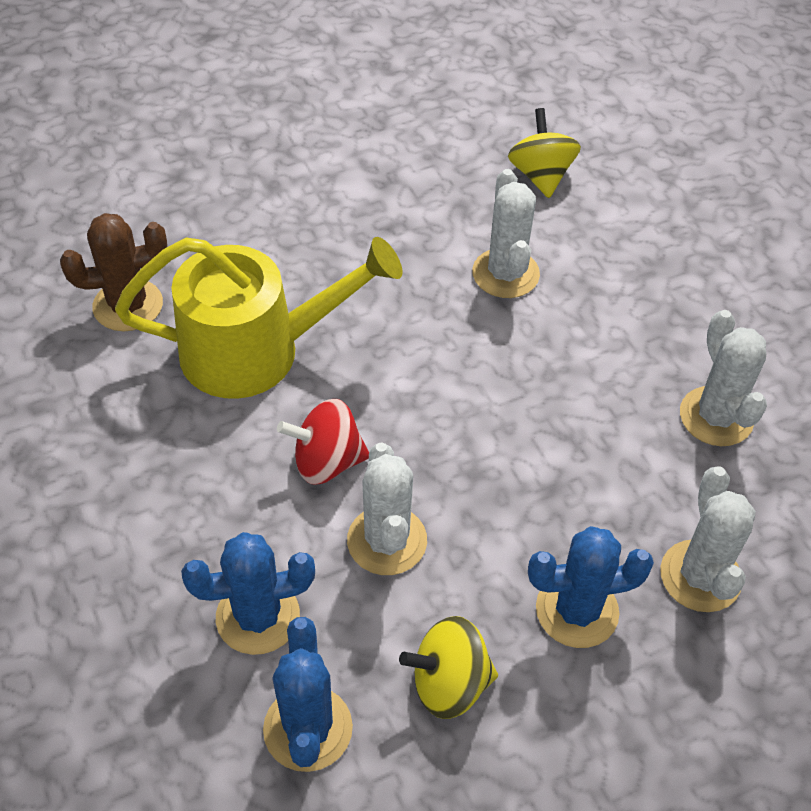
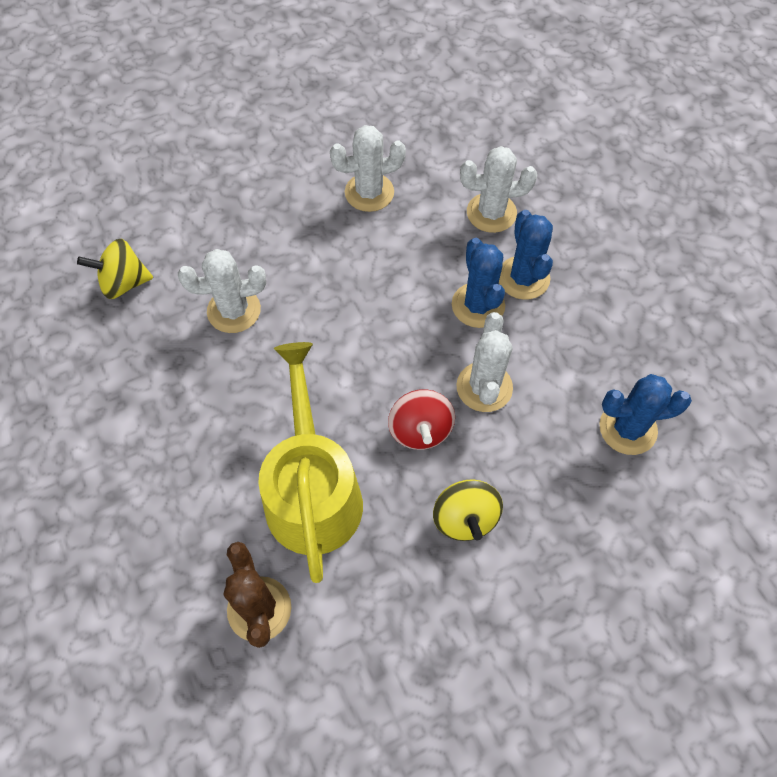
camera: 90 degrees left, 10 degrees up
(258, 616) = (553, 466): blue cactus -> blue cactus (478, 305)
(387, 541) = (484, 387): white cactus -> white cactus turned 75 degrees counterclockwise
(449, 683) = (583, 348): yellow spinning top -> yellow spinning top (465, 518)

